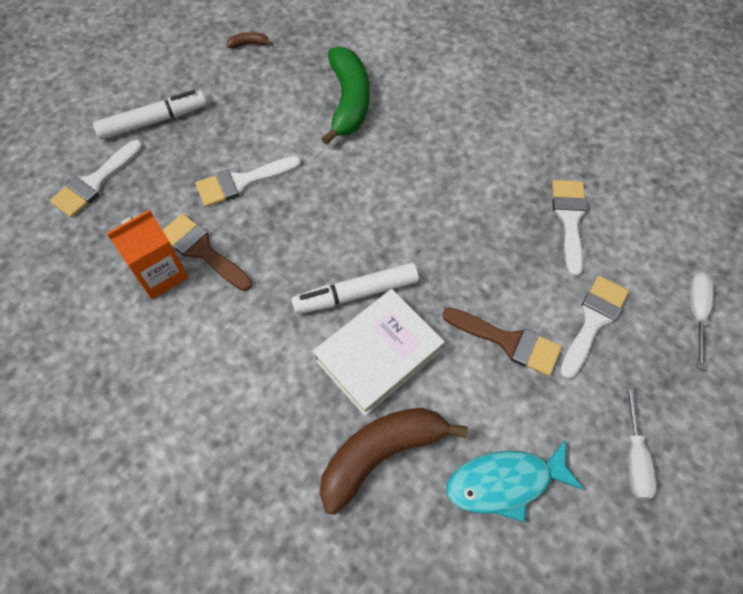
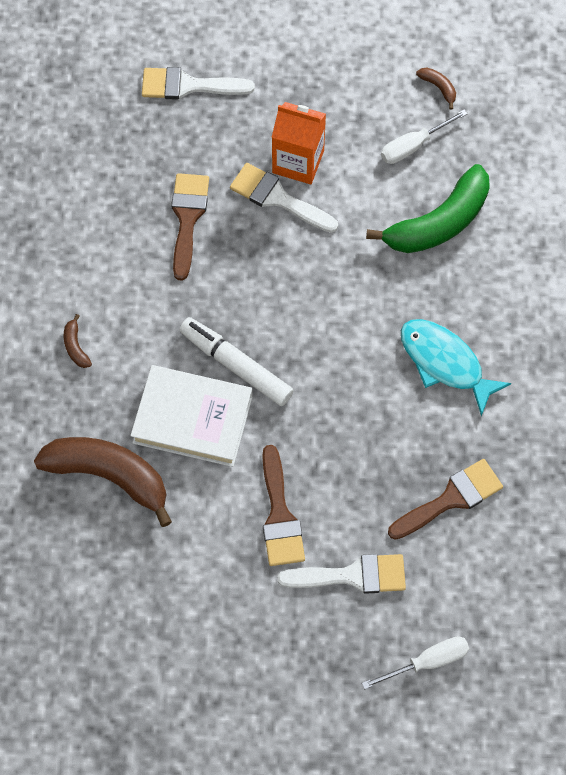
camera: 55 degrees right, 5 degrees up
(153, 121) = (285, 78): white marker -> none
(160, 274) = (143, 203): orange carton -> orange carton (298, 162)
(240, 406) = (76, 347): none -> brown banana
(505, 482) = (151, 582): turquoise fish -> turquoise fish (445, 362)
(569, 219) = (451, 498): white brush -> brown brush
(634, 457) = (243, 673): white screwdriver -> white screwdriver (413, 146)

